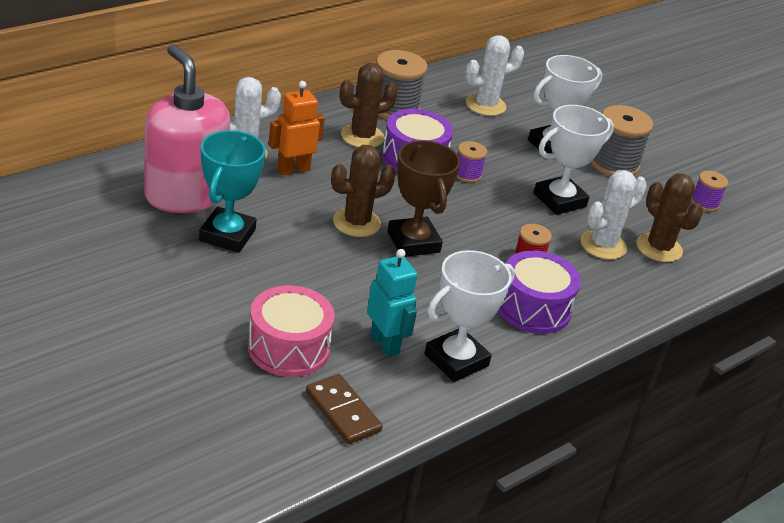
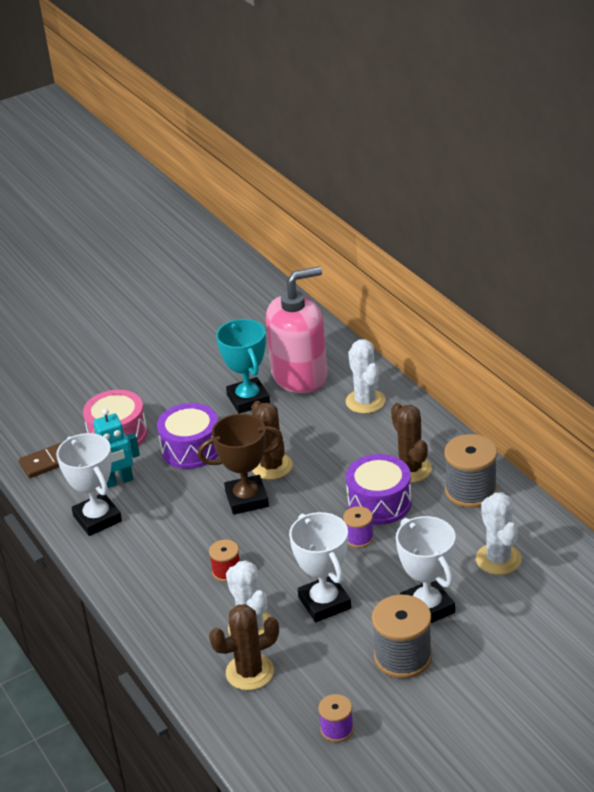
camera: 105 degrees right, 0 degrees up
(227, 235) = (248, 400): turquoise trophy -> turquoise trophy turned 45 degrees clockwise
(293, 169) = (346, 429): orange robot -> none
(533, 308) = (158, 568): purple drum -> purple drum (191, 449)

